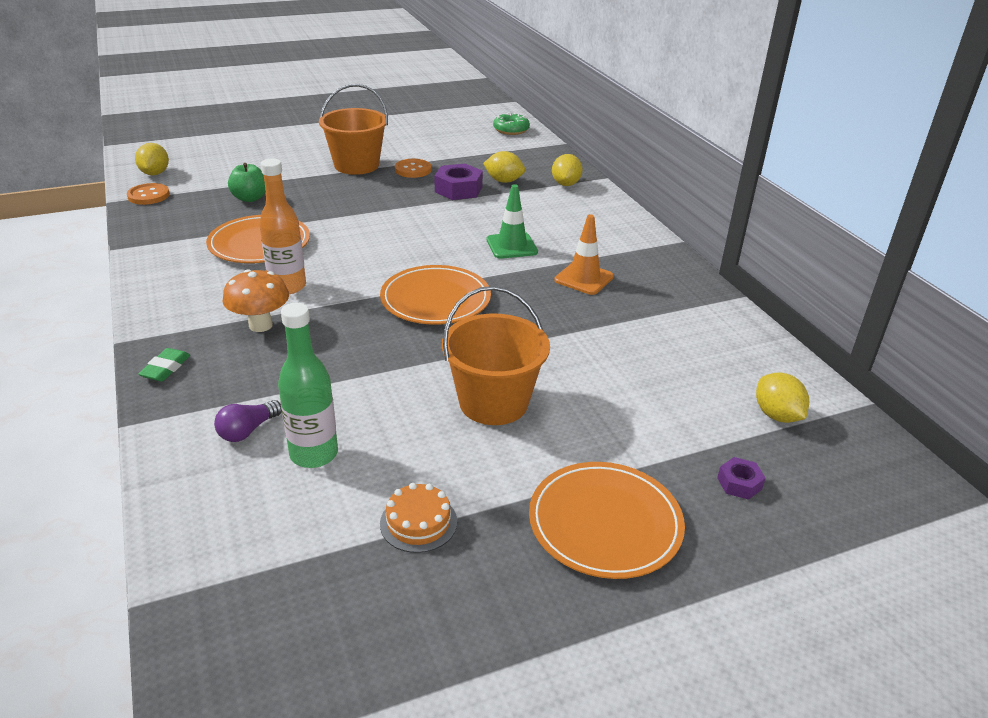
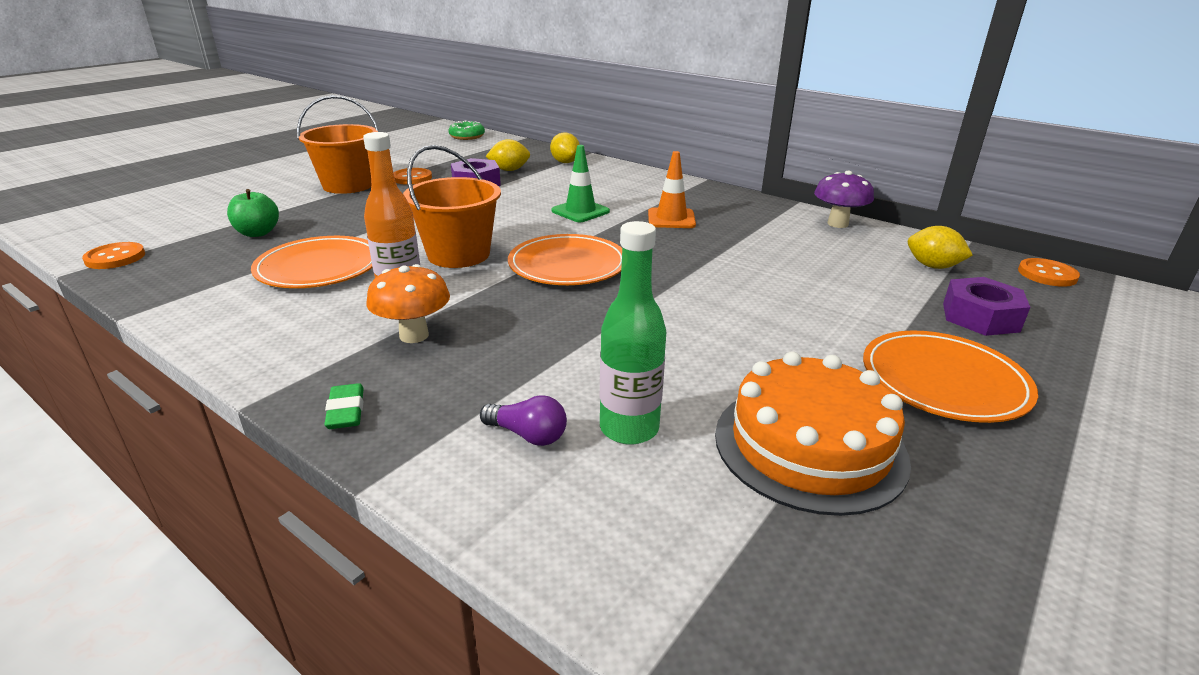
camera: 30 degrees left, 5 degrees down
(155, 173) = (100, 237): yellow lemon -> none
(247, 430) = (528, 435): purple light bulb -> purple light bulb turned 75 degrees counterclockwise
(418, 522) = (809, 446): orange cake -> orange cake, size x2.07
(493, 402) = (730, 325): orange bucket -> orange bucket (458, 254)
(739, 483) = (980, 317): purple nut -> purple nut, size x1.85
(747, 335) = (837, 224): none -> purple mushroom
(898, 470) = (1047, 274): none -> orange button

